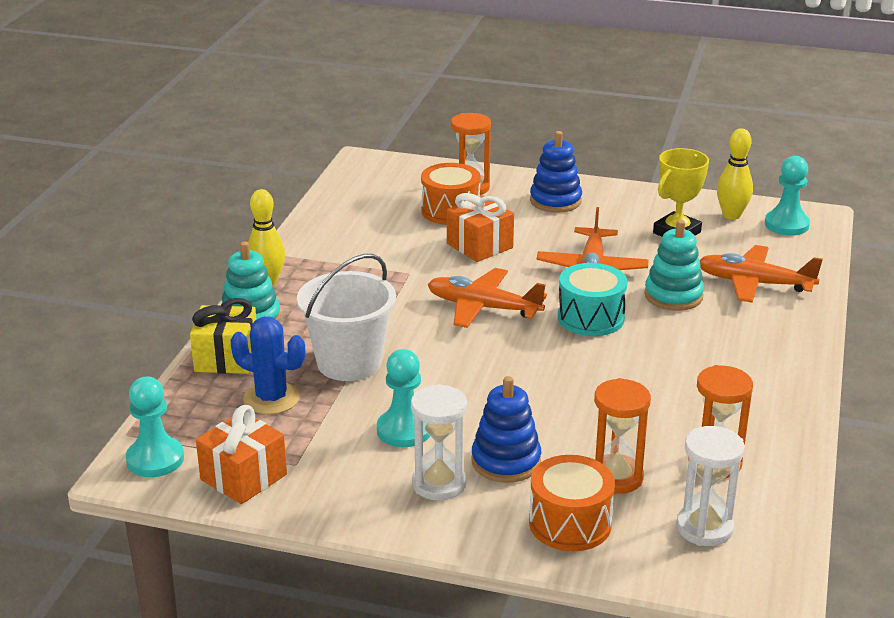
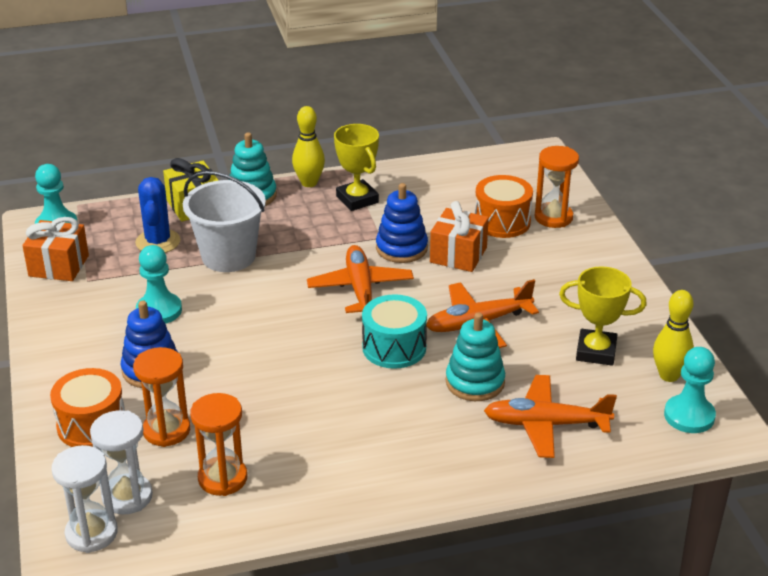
camera: 60 degrees right, 5 degrees up
(330, 265) = (357, 199): none -> yellow trophy
(439, 484) = (103, 348): white hourglass -> white hourglass (91, 533)
(555, 201) = (580, 267): blue stacking toy -> blue stacking toy (401, 248)
(754, 283) = (545, 424): orange plane -> orange plane turned 75 degrees counterclockwise

